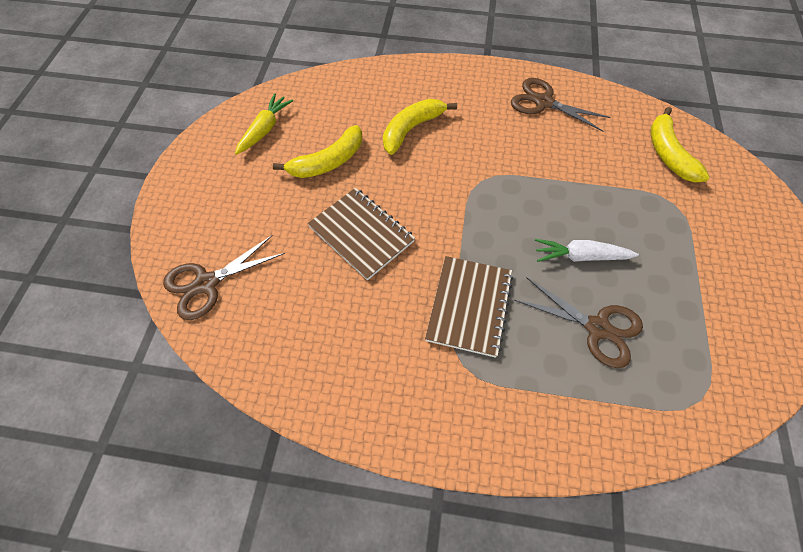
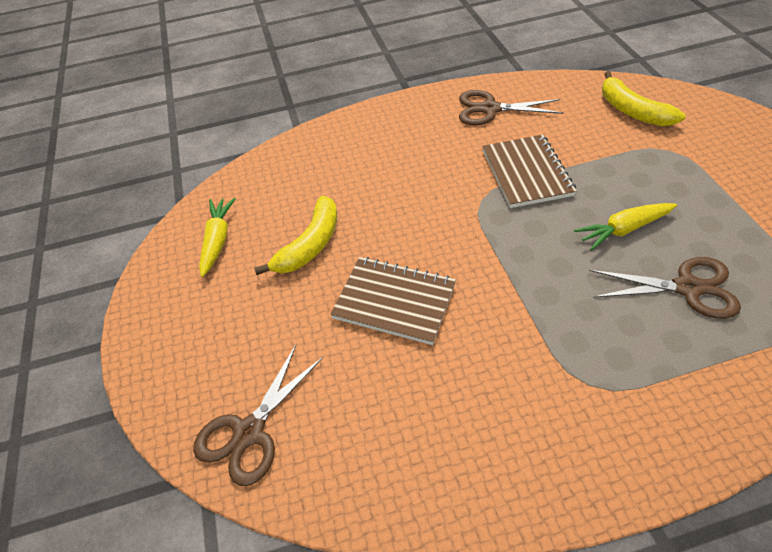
camera: 20 degrees left, 10 degrees down
(411, 129) = (378, 180): yellow banana -> none
(469, 306) = (554, 324): brown notebook -> brown notebook (526, 173)
(580, 256) = (623, 229): white carrot -> yellow carrot

